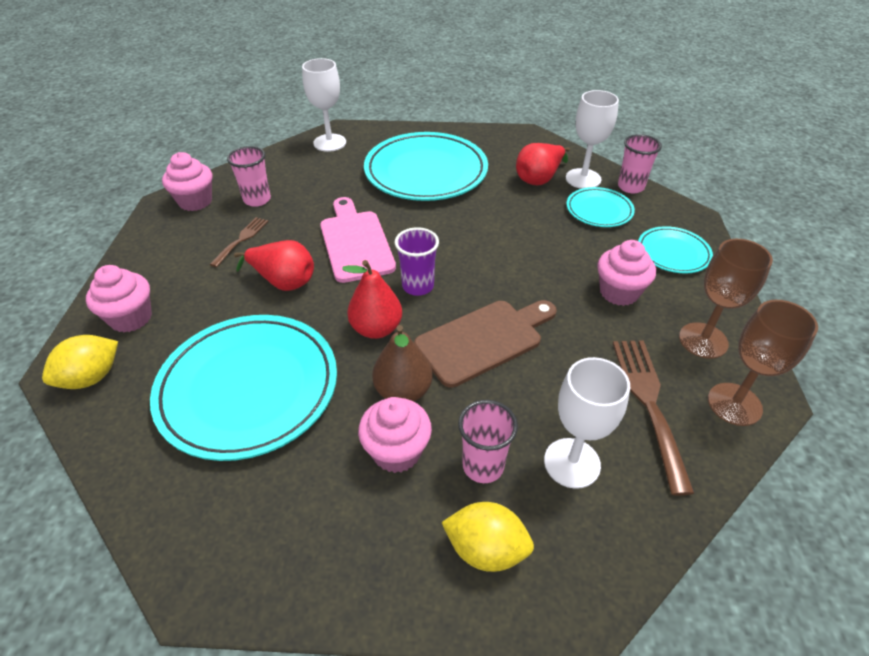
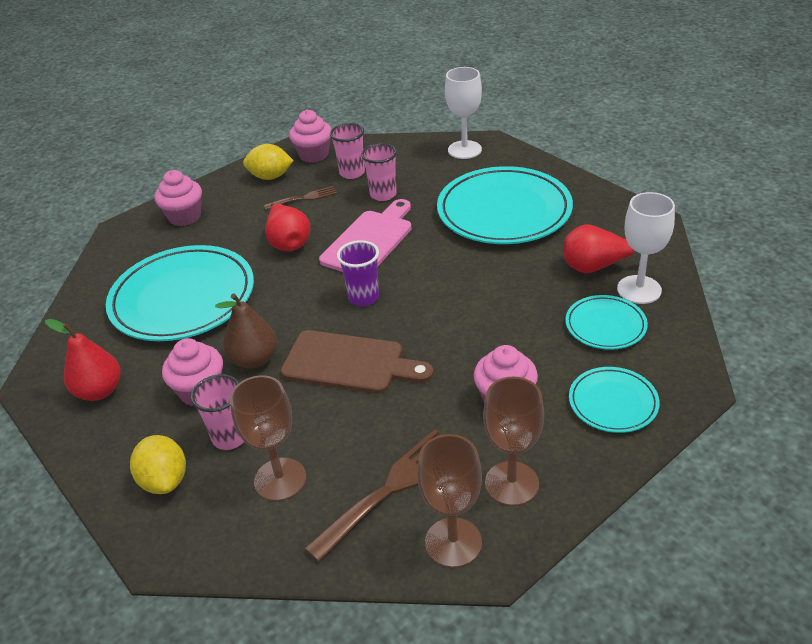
camera: 50 degrees right, 5 degrees down
(91, 377) = (127, 241): yellow lemon -> yellow lemon (270, 177)
(376, 328) = (296, 309): red pear -> red pear (100, 391)
(572, 463) = (280, 479): white goblet -> brown goblet
(630, 187) = (676, 323): pink cup -> pink cup (383, 194)

